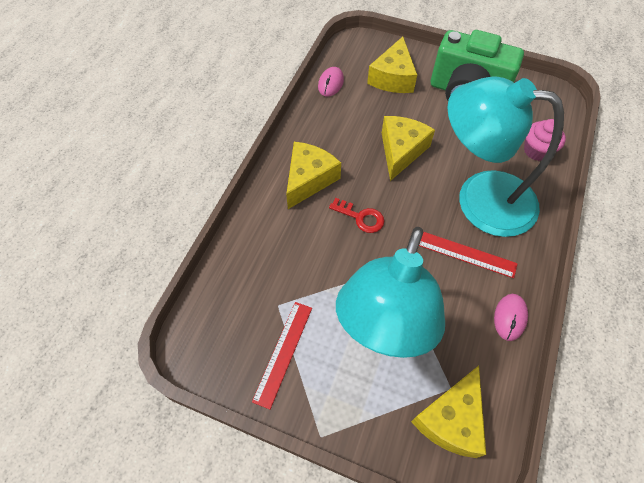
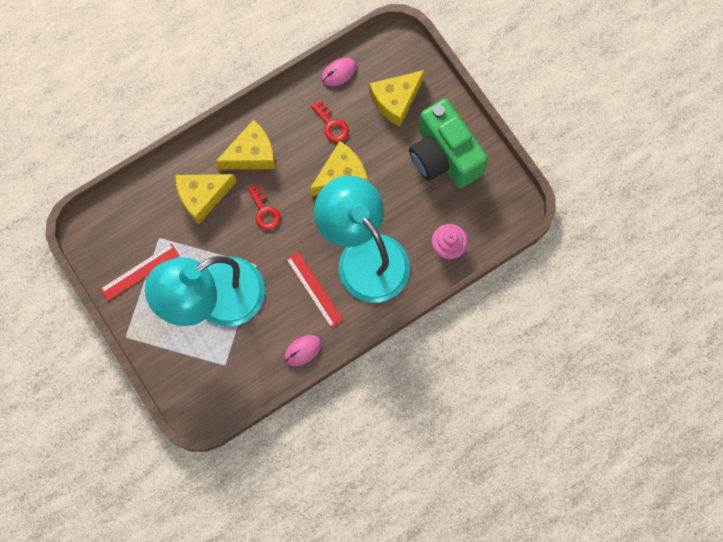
camera: 35 degrees right, 15 degrees up
(358, 120) = (331, 125): none -> red key
(451, 419) = (209, 381): yellow cheese -> yellow cheese (202, 196)

